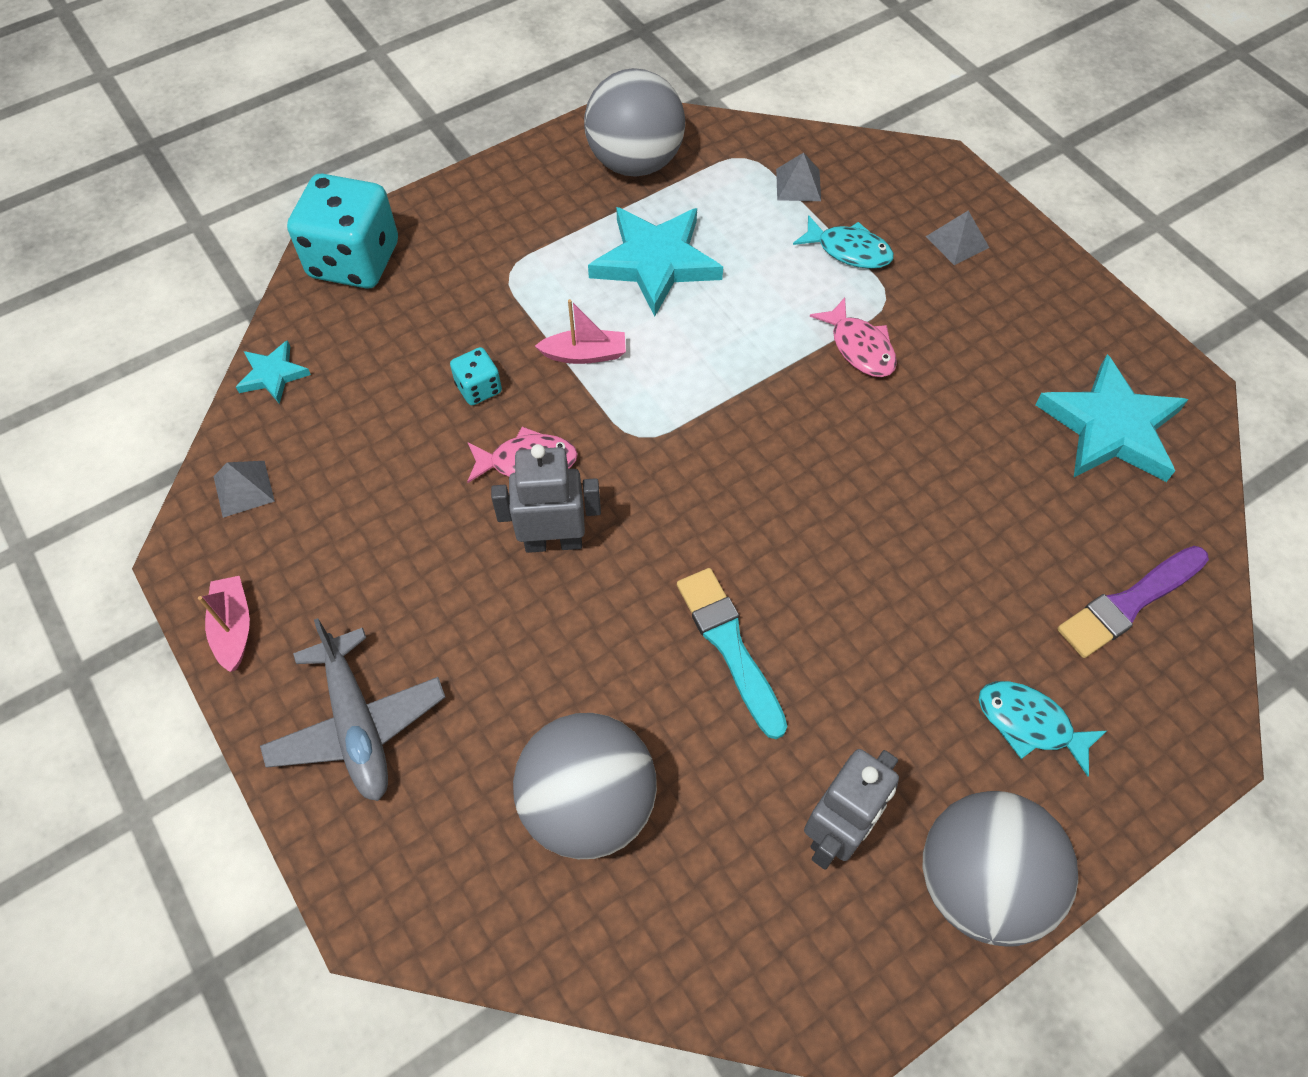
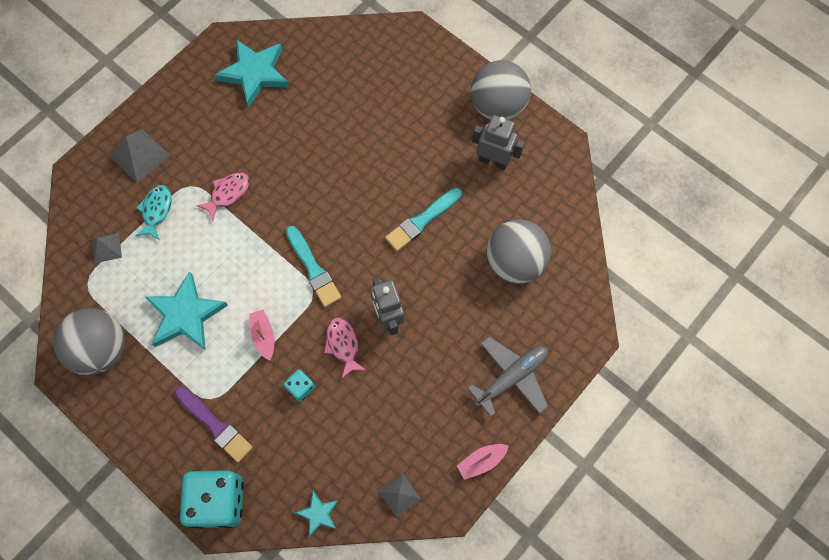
camera: 105 degrees left, 10 degrees up
(682, 445) = (313, 269): none -> turquoise brush
(957, 241) = (139, 155): grey pyramid -> grey pyramid, size x1.64
(1029, 724) = (423, 94): turquoise fish -> none
(1129, 603) = (353, 61): purple brush -> purple brush (215, 425)

